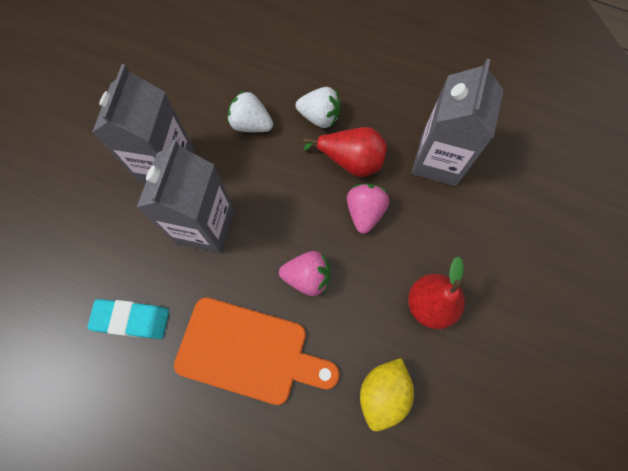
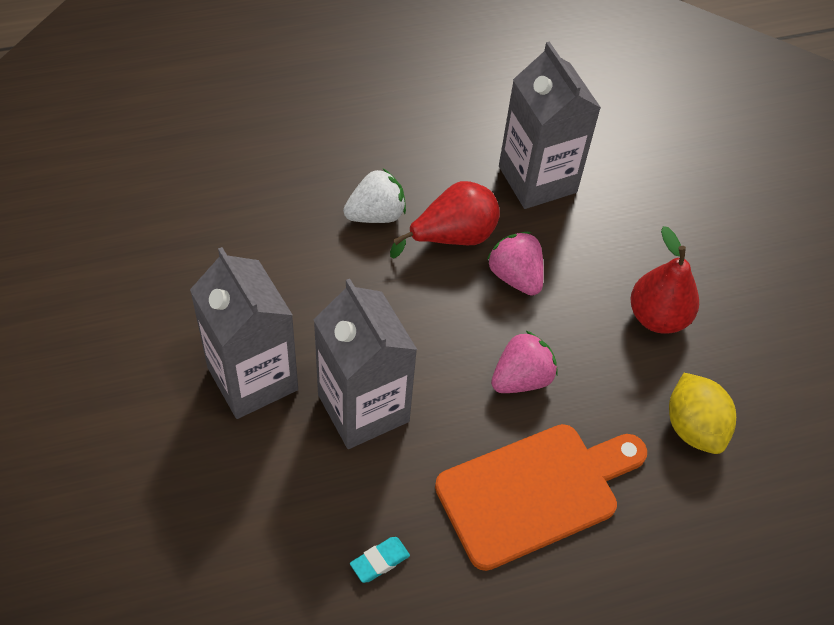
camera: 45 degrees left, 15 degrees down
(132, 319) = (380, 561): turquoise eraser -> turquoise eraser, size x0.56
(251, 124) = (307, 270): white strawberry -> none

